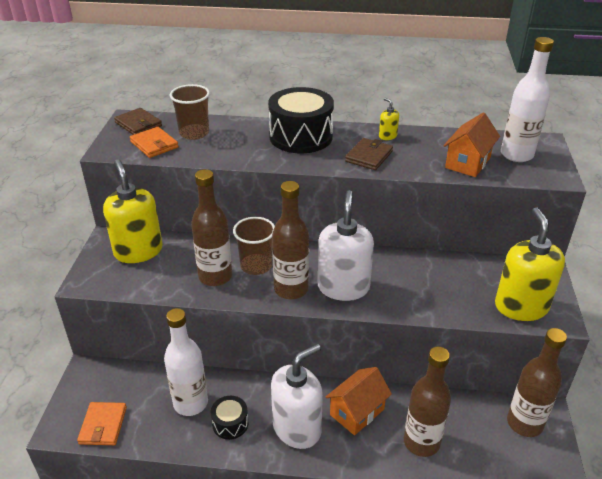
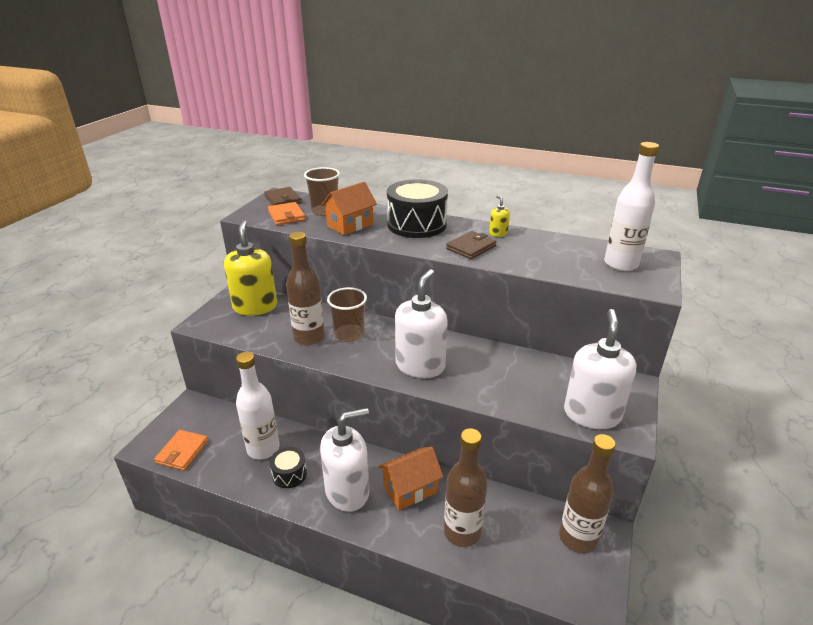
camera: 15 degrees right, 5 degrees down
(291, 289) = (371, 359): brown bottle -> none
(467, 163) = (566, 264): orange house -> orange house (350, 225)
(521, 307) = (592, 414): yellow soap dispenser -> white soap dispenser

